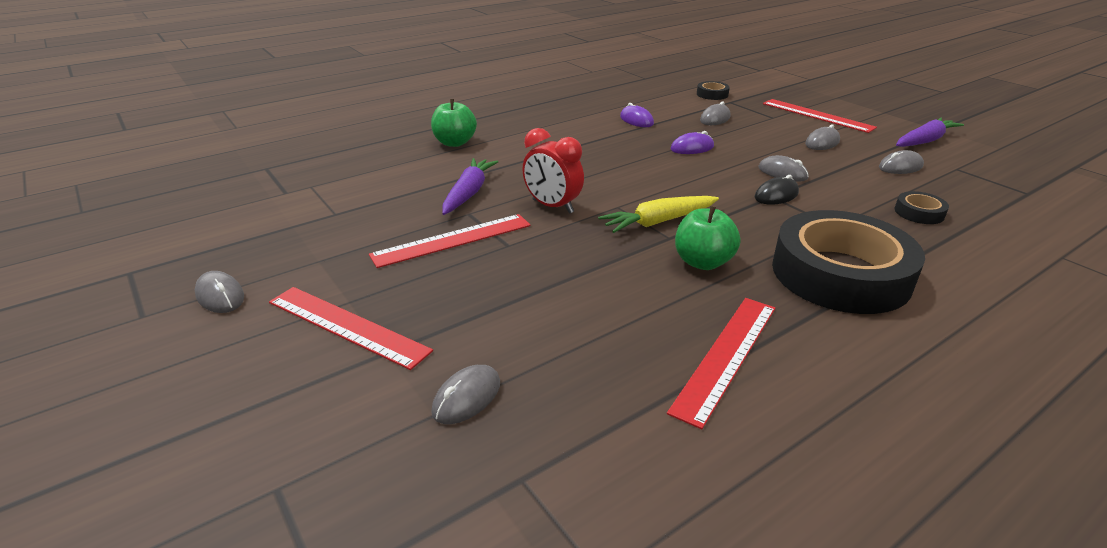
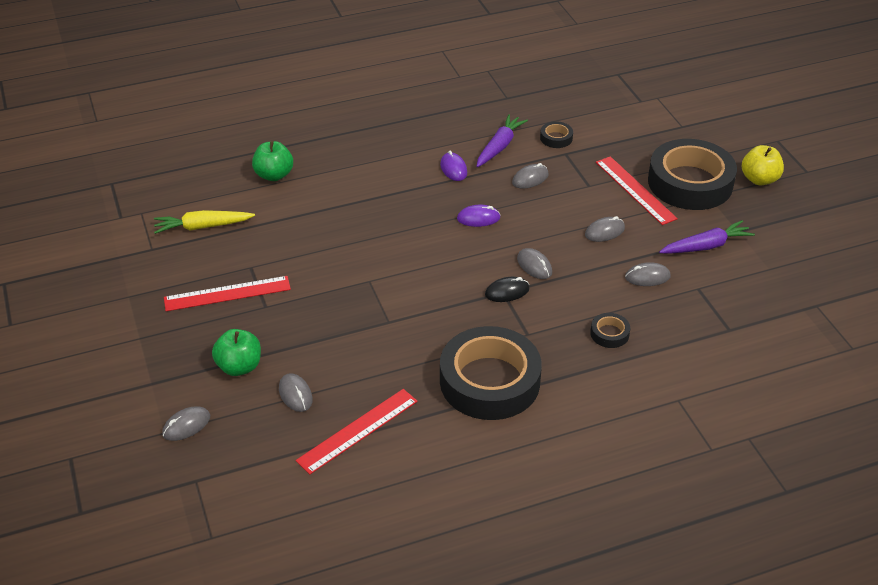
camera: 15 degrees right, 10 degrees up
(220, 296) = (59, 316): grey mouse -> grey mouse (295, 394)
(347, 326) = (132, 358): red ruler -> none
(469, 193) = (260, 243): purple carrot -> purple carrot (499, 146)
(552, 206) = (318, 271): red clock -> none
(658, 222) = (390, 304): yellow carrot -> yellow carrot (202, 227)
(703, 262) = (397, 351): green apple -> green apple (239, 367)
(858, 106) = (690, 183): none -> black tape
(912, 99) = (759, 179): none -> yellow apple

